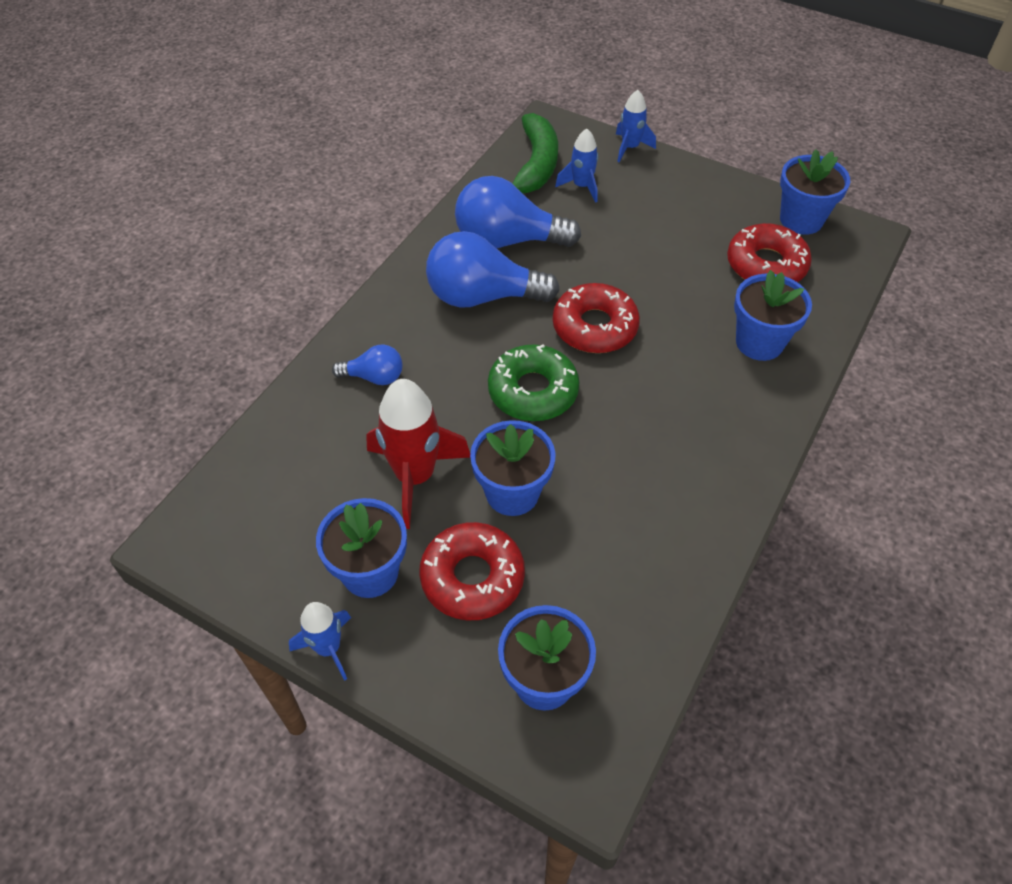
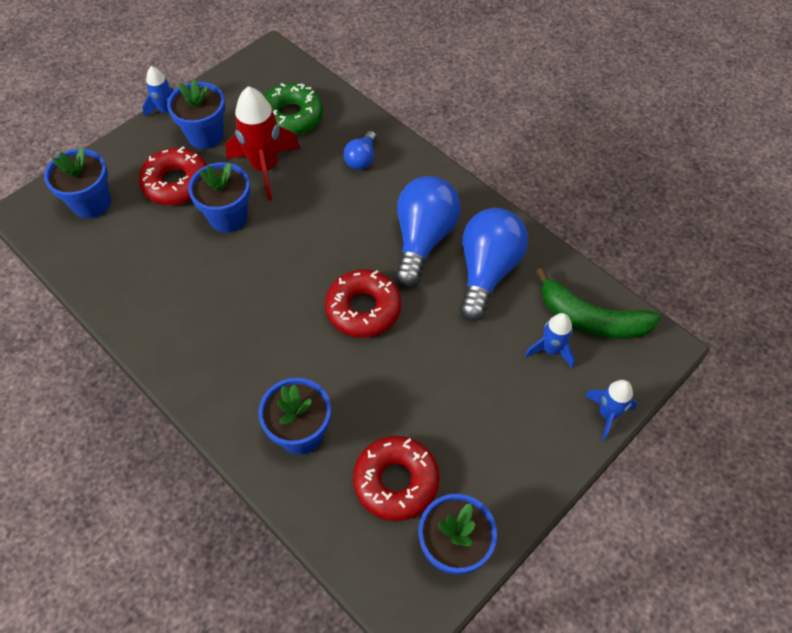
camera: 105 degrees right, 5 degrees up
(533, 391) = (312, 250): green donut -> green donut (291, 117)

